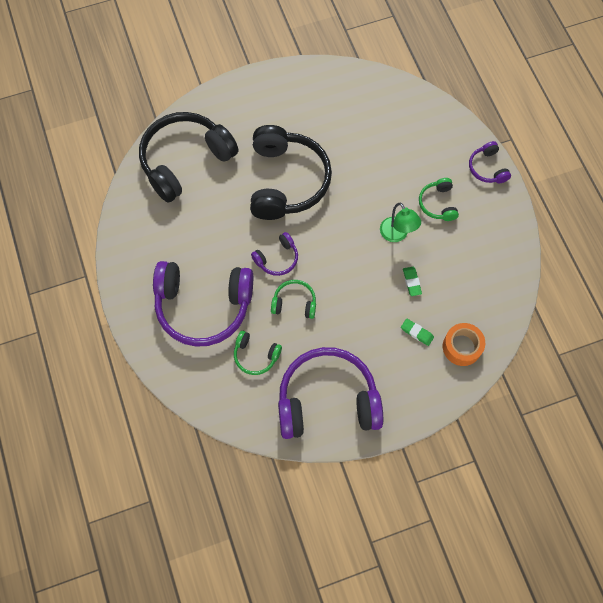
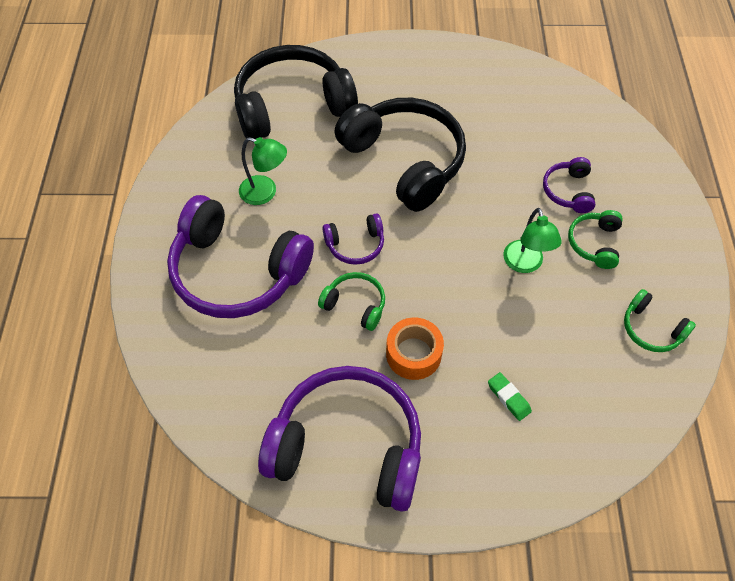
camera: 20 degrees right, 10 degrees down
(196, 239) = (265, 192): none -> green lamp
(255, 355) = (276, 354): green headphones -> green headphones (651, 329)
(286, 181) = (405, 161): black headphones -> black headphones turned 60 degrees counterclockwise
(412, 282) = (524, 329): green eraser -> none
(462, 347) = (568, 439): orange tape -> orange tape (413, 354)
(487, 168) = (677, 220): purple headphones -> purple headphones (568, 191)

